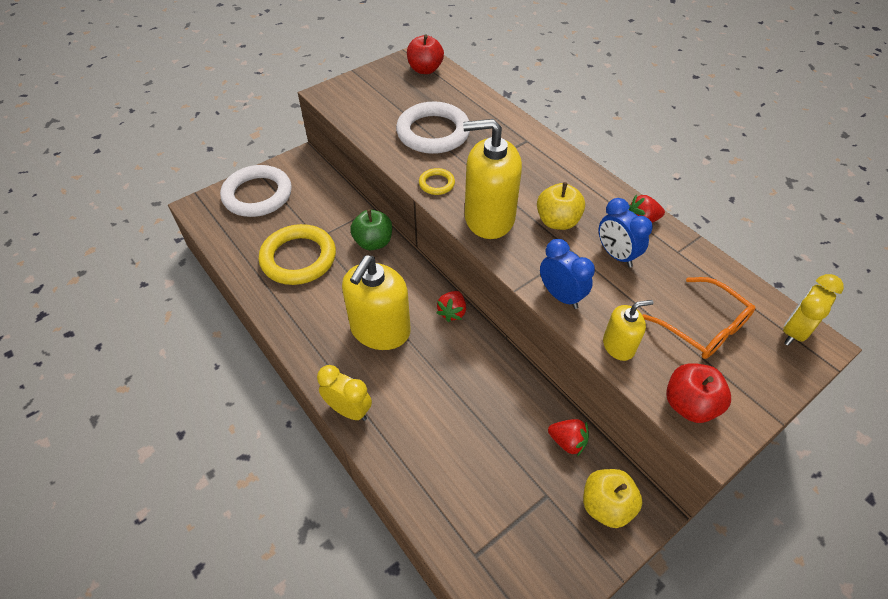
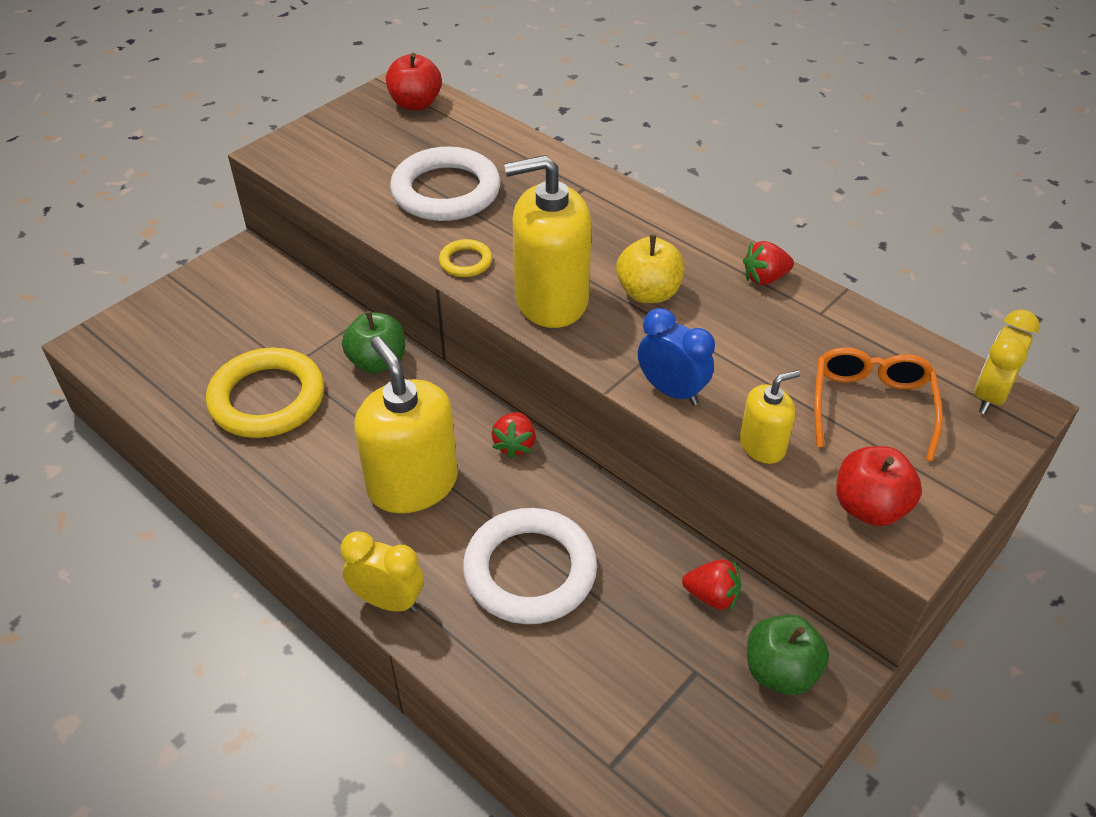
camera: 10 degrees left, 5 degrees down
(257, 195) = (183, 315): white ring -> white ring (530, 571)
(380, 330) = (413, 483): yellow soap dispenser -> yellow soap dispenser turned 135 degrees clockwise
(606, 505) = (780, 671): yellow apple -> green apple
(616, 255) = (738, 328): blue clock -> none
(703, 327) = (871, 406): orange glasses -> orange glasses turned 120 degrees counterclockwise

